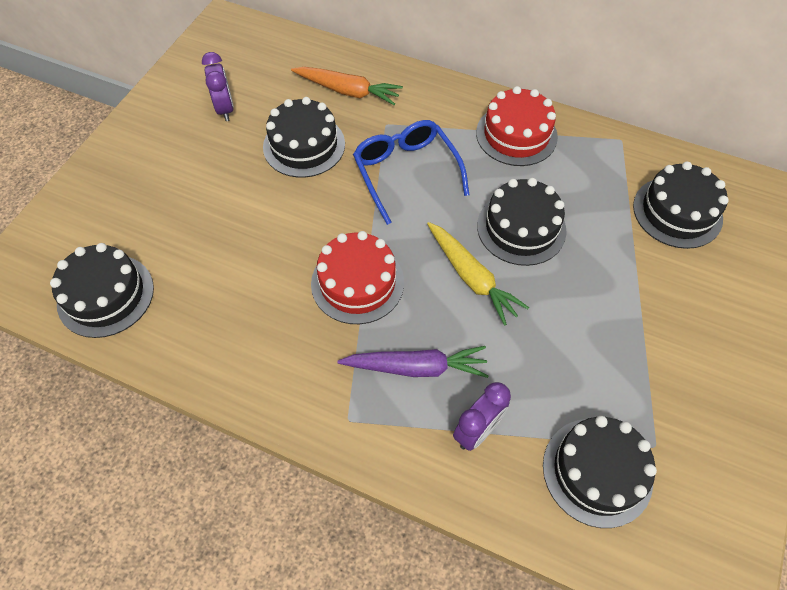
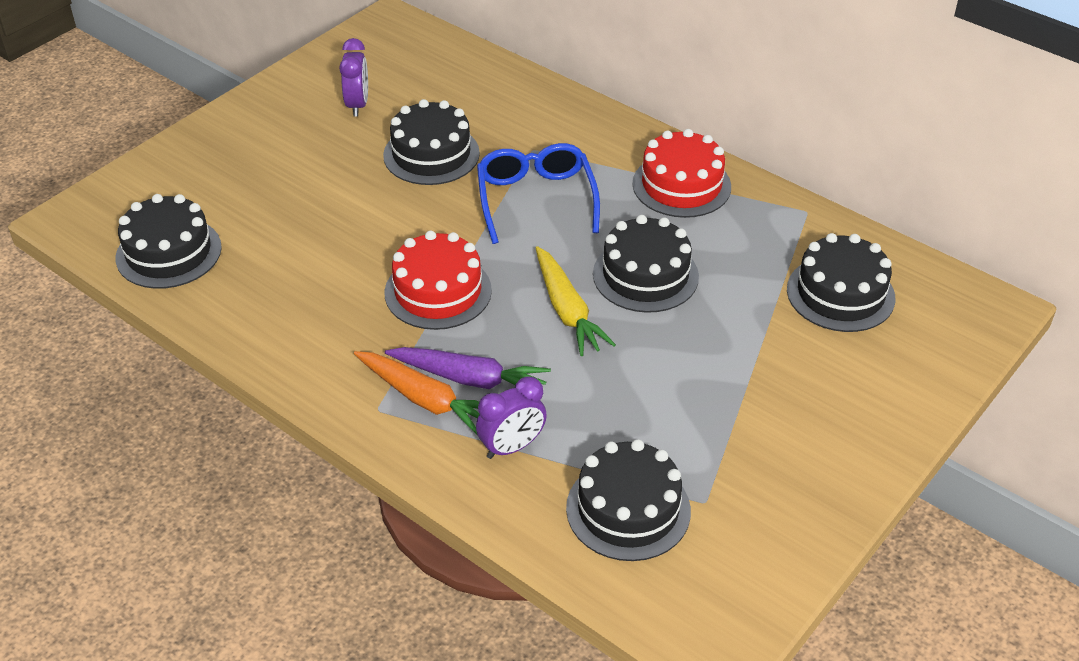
camera: 15 degrees right, 15 degrees down
(347, 91) = (502, 110): orange carrot -> orange carrot (424, 399)

